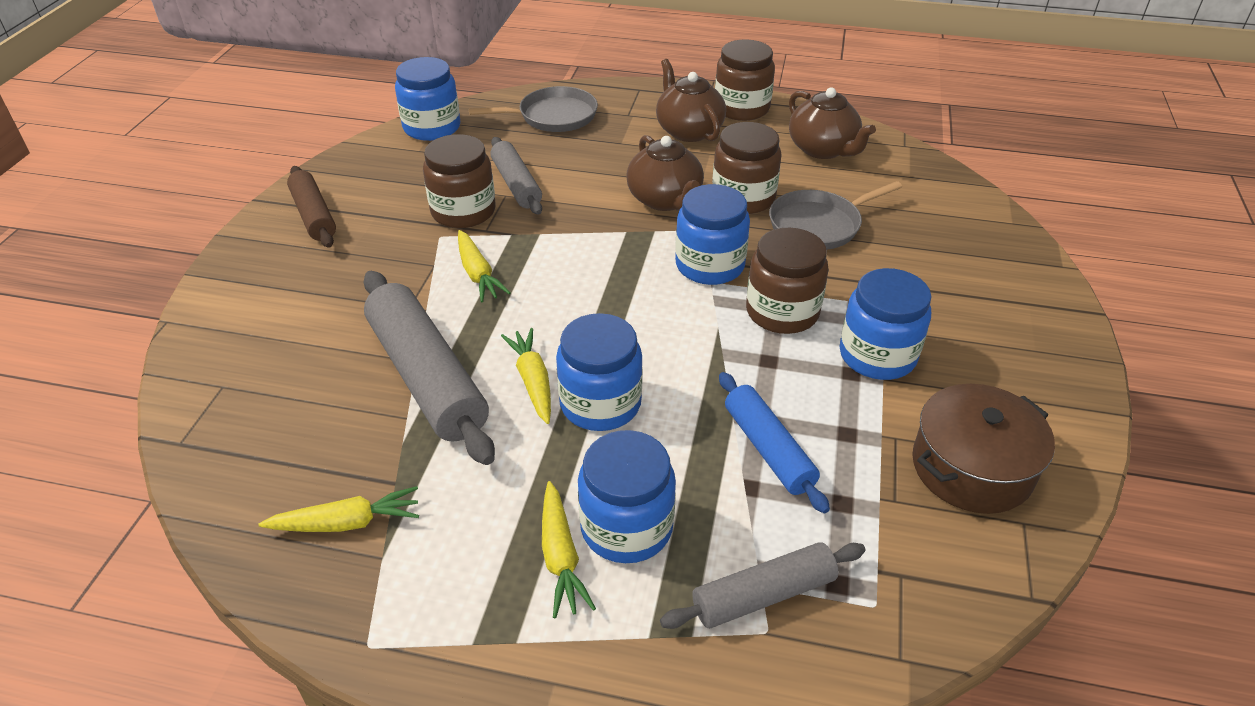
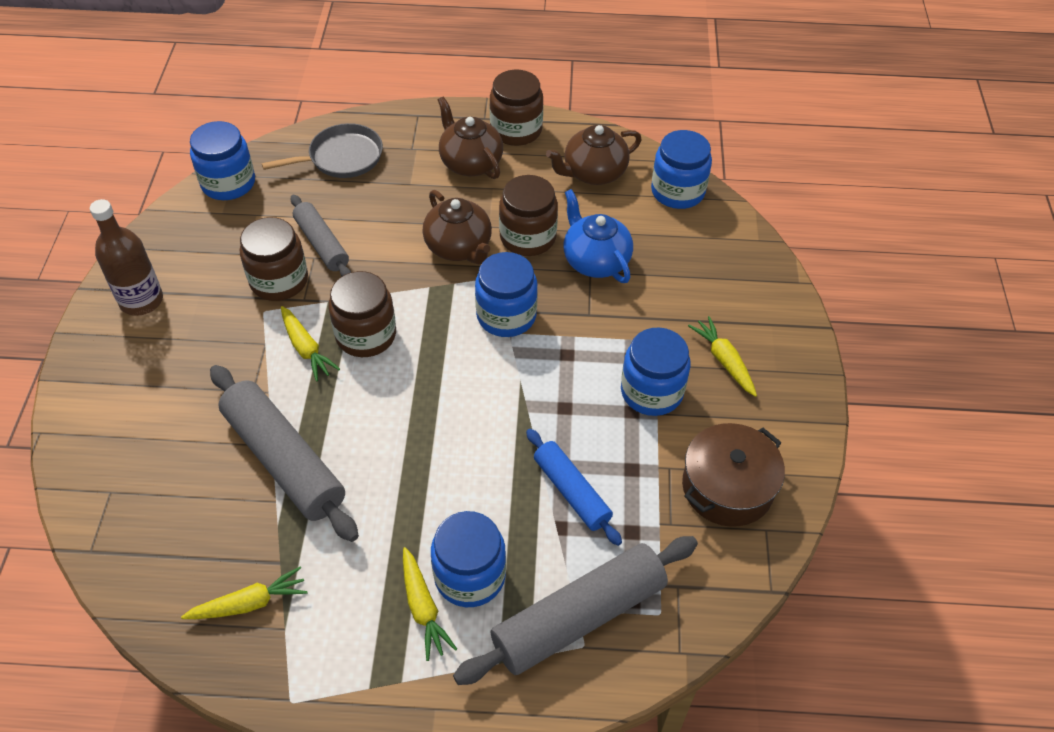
camera: 10 degrees left, 10 degrees up
(314, 215) = (141, 301): brown rolling pin -> brown bottle
(532, 381) = (373, 452): yellow carrot -> yellow carrot (724, 360)
(600, 404) = (433, 467): blue jar -> blue jar (677, 191)
(763, 595) = (578, 617): grey rolling pin -> grey rolling pin, size x1.67
(782, 312) = (571, 357): brown jar -> brown jar (366, 335)
(818, 225) = (595, 261): grey pan -> blue teapot
(823, 149) = (593, 173): brown teapot -> brown teapot turned 105 degrees clockwise

